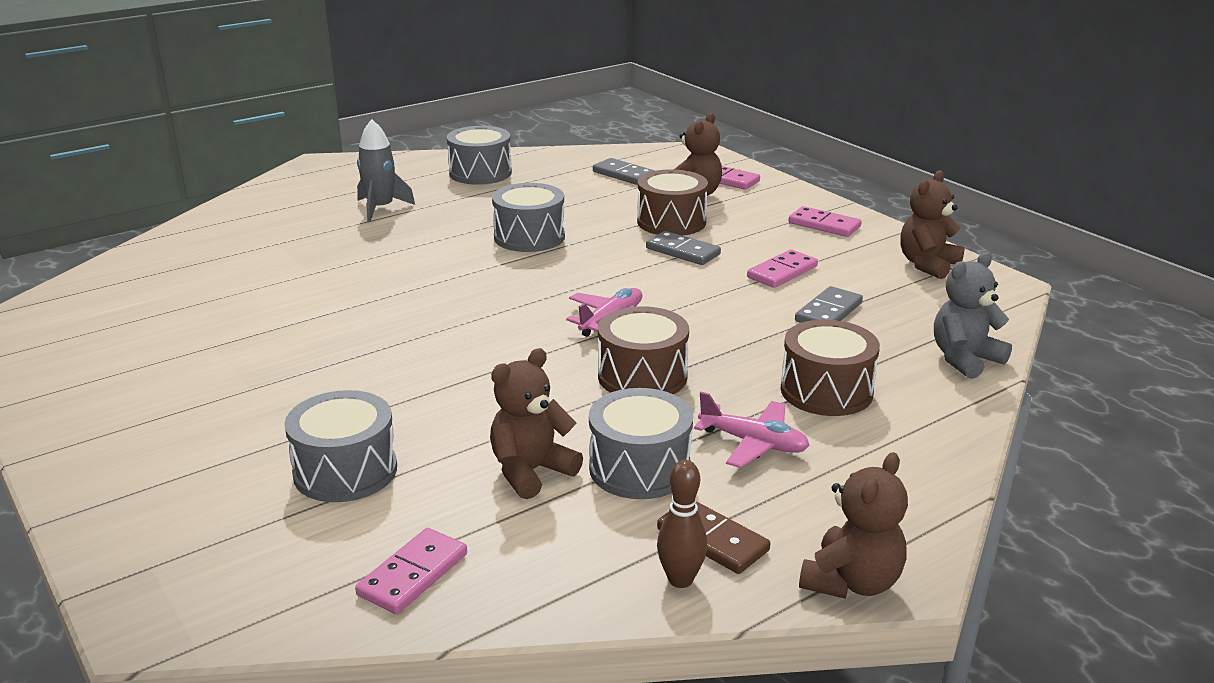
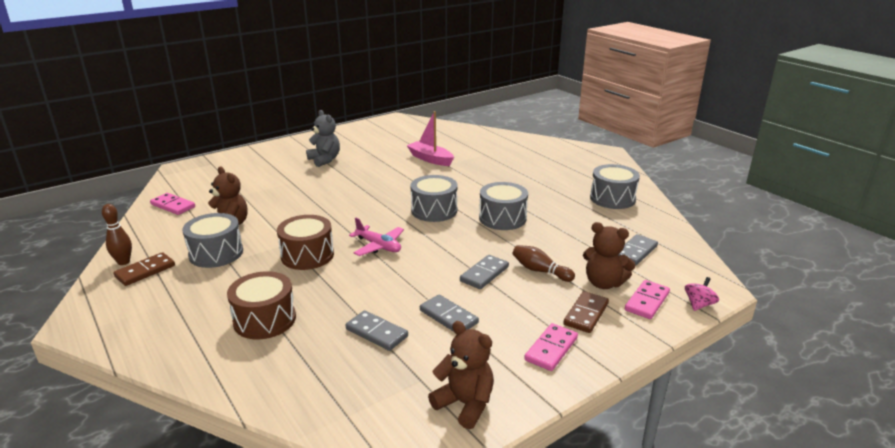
camera: 90 degrees right, 0 degrees up
(276, 287) = (430, 159): none -> pink boat
(345, 471) = (253, 188): grey drum -> grey drum (434, 210)
(380, 208) = (538, 173): grey rocket -> none
(671, 222) = (540, 271): brown drum -> brown bowling pin
(727, 161) = (698, 304): none -> pink spinning top
(753, 443) = (220, 288): pink plane -> none
(757, 206) = (586, 314): none -> brown domino
(782, 272) = (448, 316): pink domino -> grey domino
(851, 582) = (83, 308): brown teddy bear -> none
(964, 359) = (284, 394): grey teddy bear -> grey teddy bear (324, 160)

